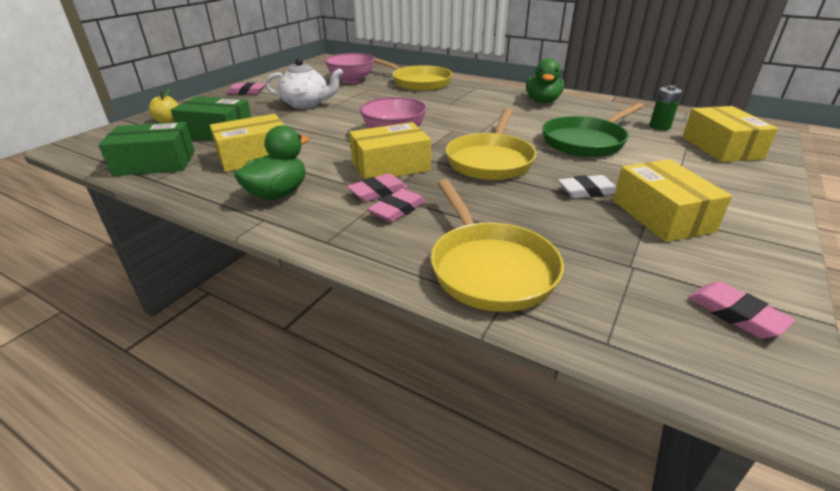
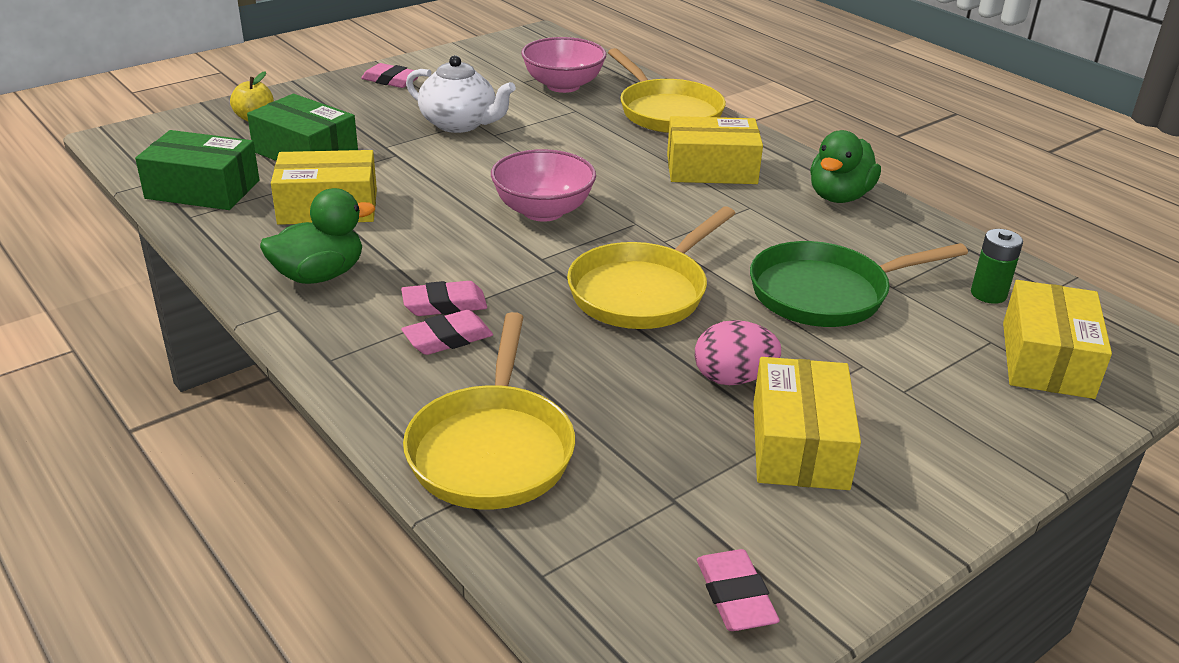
camera: 20 degrees right, 0 degrees up
(390, 166) = (493, 267): yellow box -> yellow box (711, 169)
(587, 191) = (733, 378): white eraser -> pink egg

